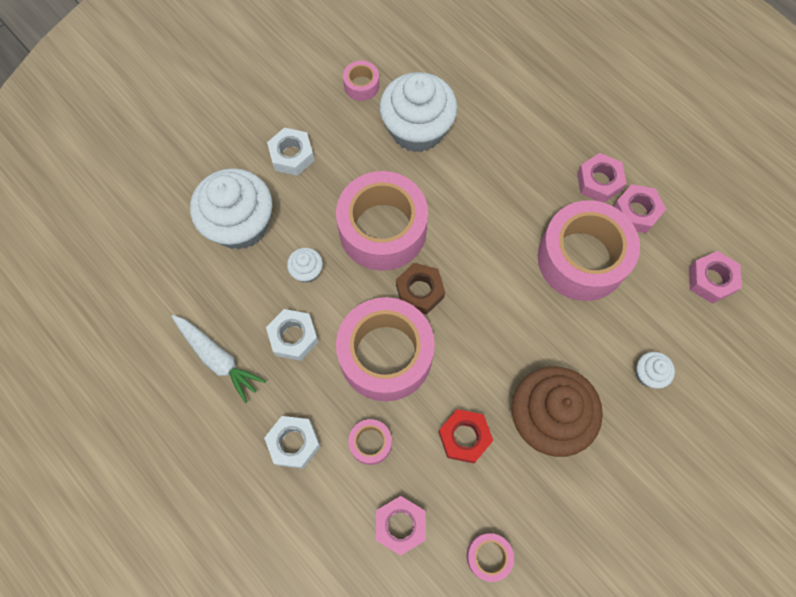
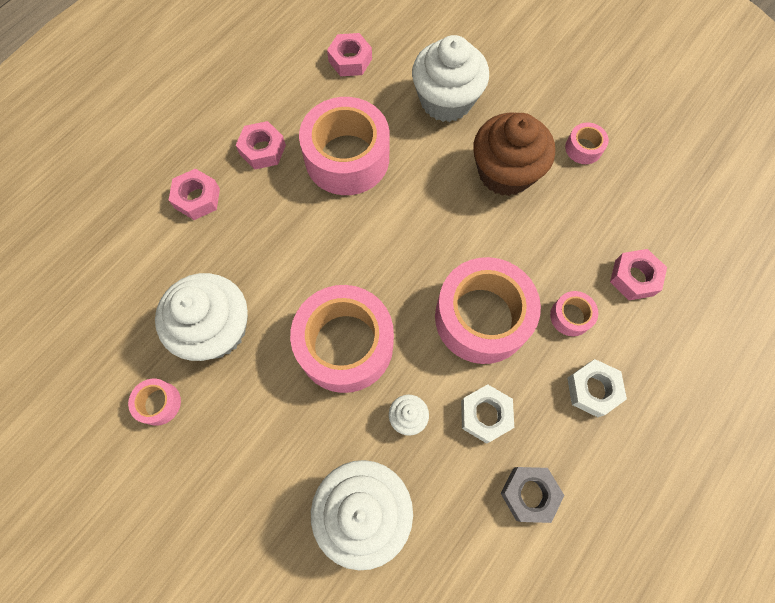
camera: 100 degrees left, 0 degrees up
(218, 359) = (529, 494): white carrot -> grey nut
(292, 155) = (264, 468): white nut -> none
(419, 291) = (408, 296): brown nut -> none
(464, 437) = (541, 236): red nut -> none
(488, 556) = (634, 204): pink tape -> pink tape (583, 148)
(636, 212) = (292, 118): pink nut -> pink nut (197, 198)
(648, 374) = (446, 100): white cupcake -> white cupcake, size x2.27

